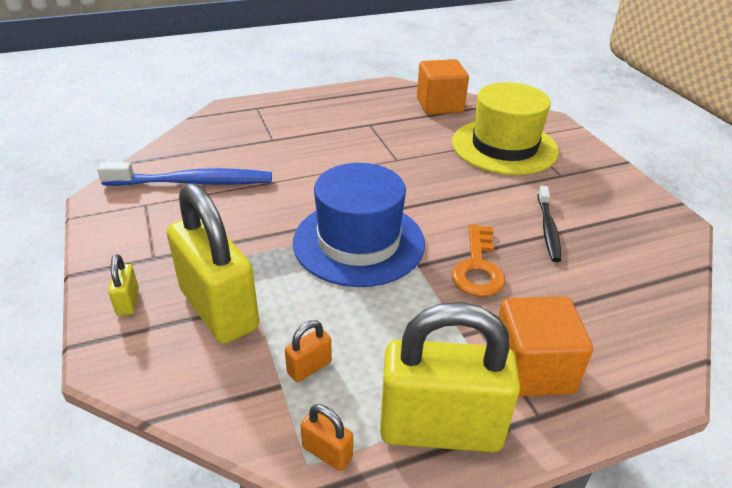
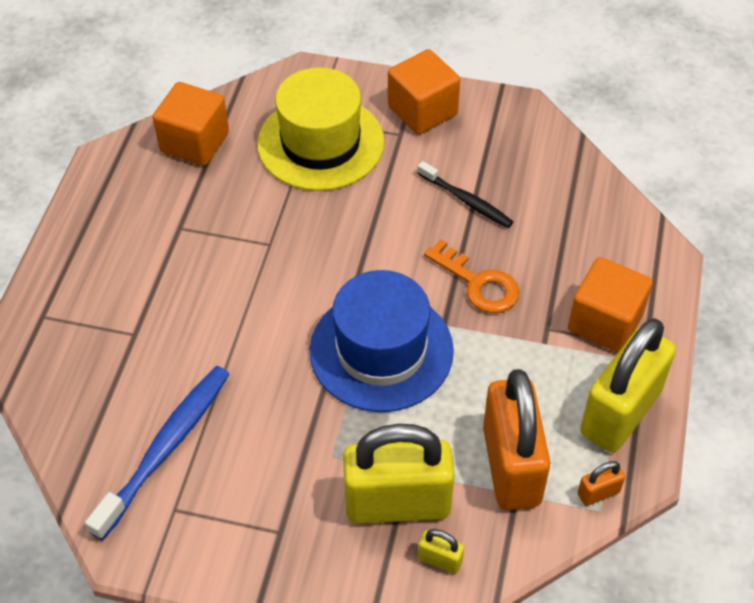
camera: 55 degrees left, 15 degrees up
(128, 302) = (336, 574): yellow padlock -> yellow padlock (440, 559)
(309, 367) = (511, 466): orange padlock -> orange padlock, size x2.47
(596, 176) = (422, 110): none -> orange cube

